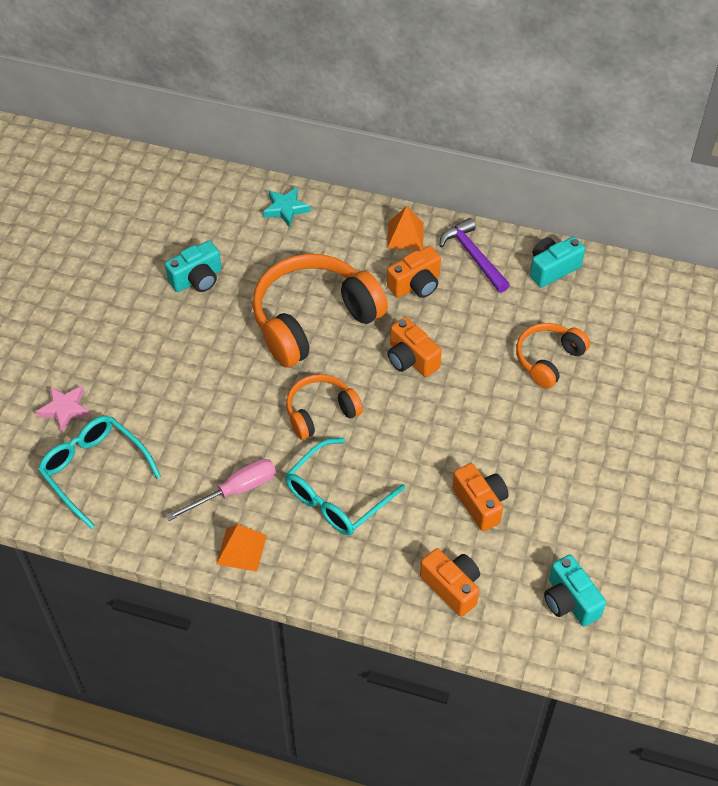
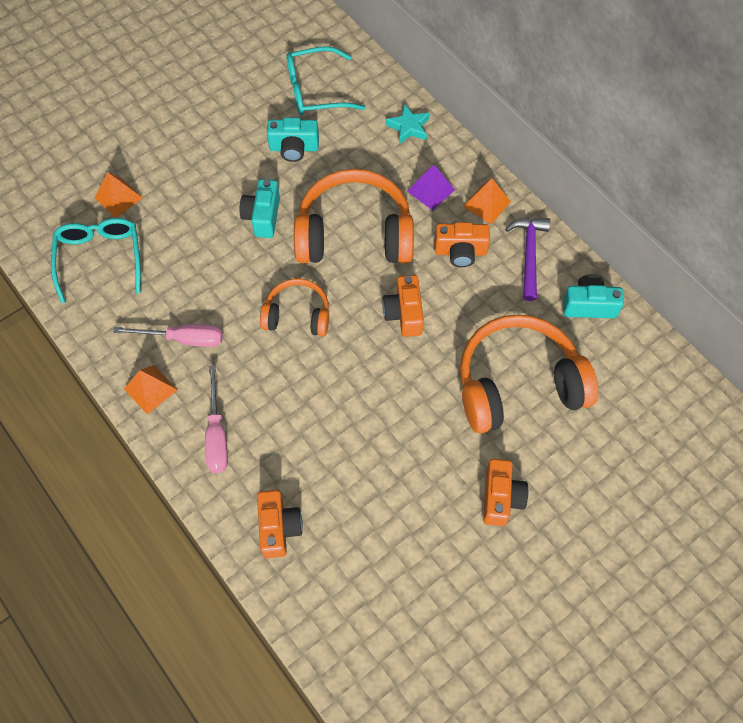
camera: 35 degrees right, 10 degrees up
(65, 409) = (118, 197): pink star -> orange pyramid
(334, 549) = (217, 435): none -> pink screwdriver
(336, 498) = (252, 393): turquoise glasses -> turquoise glasses (315, 91)
(349, 249) = (431, 190): none -> purple pyramid
(480, 503) = (359, 472): orange camera -> orange camera (501, 498)
(548, 360) = (518, 384): orange headphones -> orange headphones, size x1.83
(569, 601) = (361, 605): turquoise camera -> turquoise camera (262, 216)

